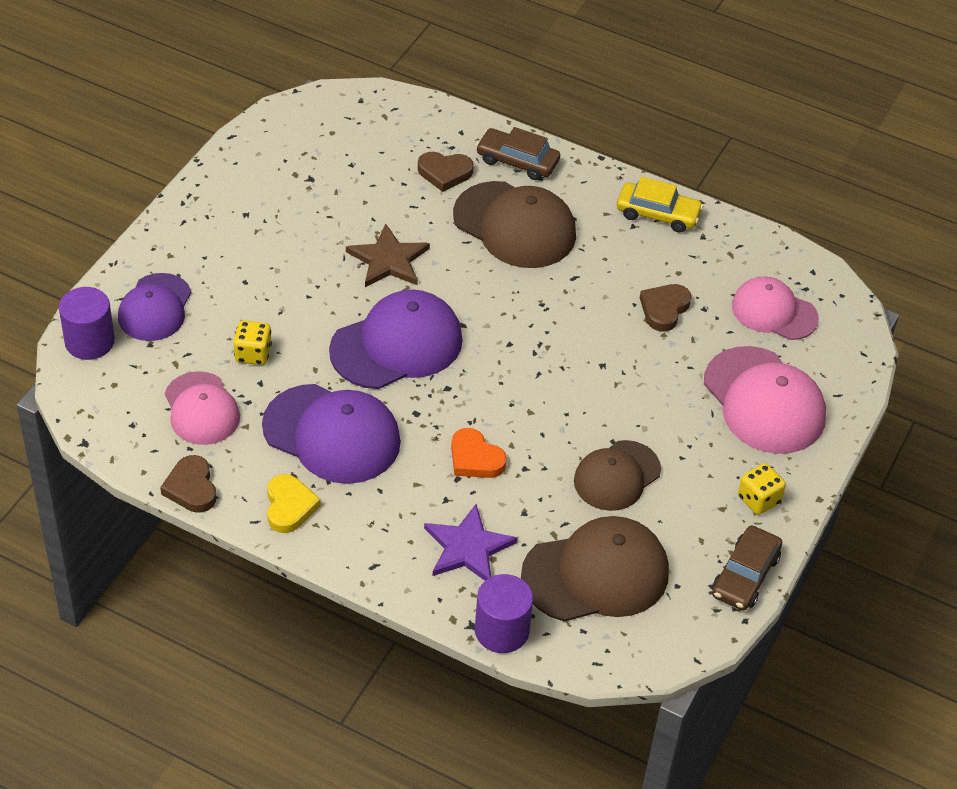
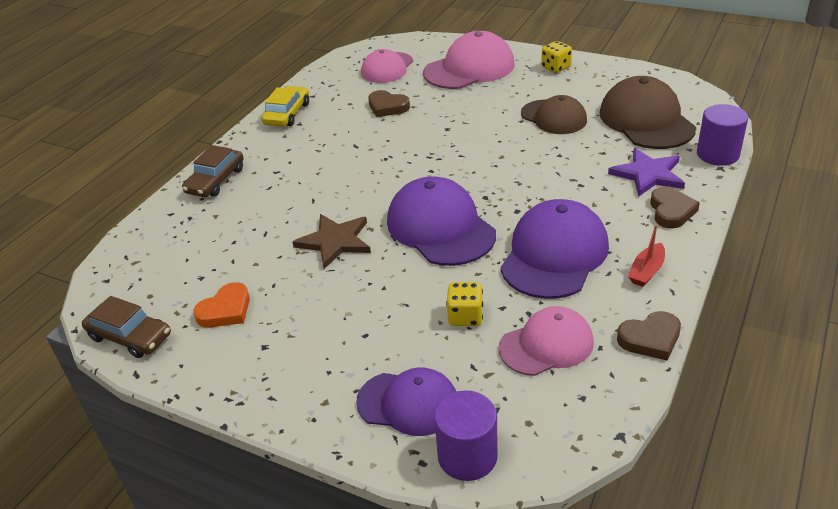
camera: 85 degrees left, 10 degrees down
(289, 506) = (646, 271): yellow heart -> red boat
(444, 173) = (224, 218): brown heart -> brown heart (671, 211)
(475, 458) = (557, 177): orange heart -> orange heart (225, 310)
(515, 225) = (295, 176): brown cap -> none
(745, 575) = (621, 70): brown car -> brown car (130, 336)

